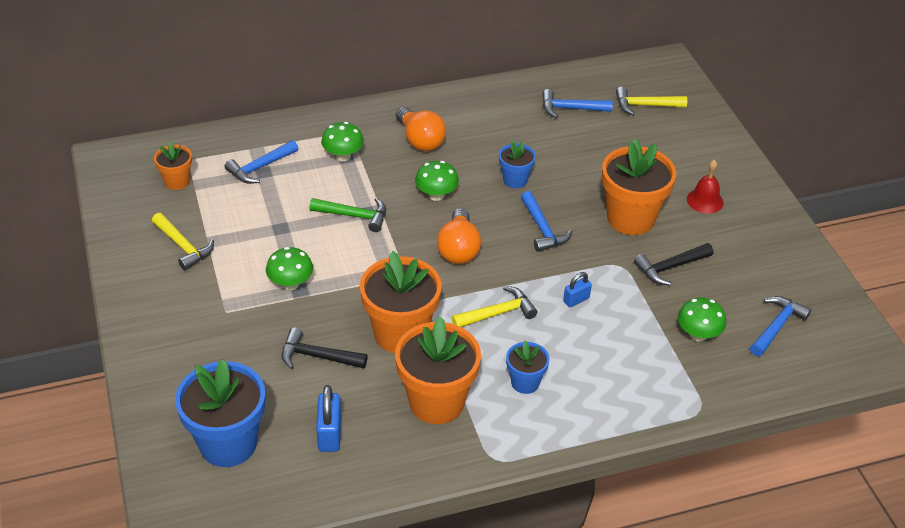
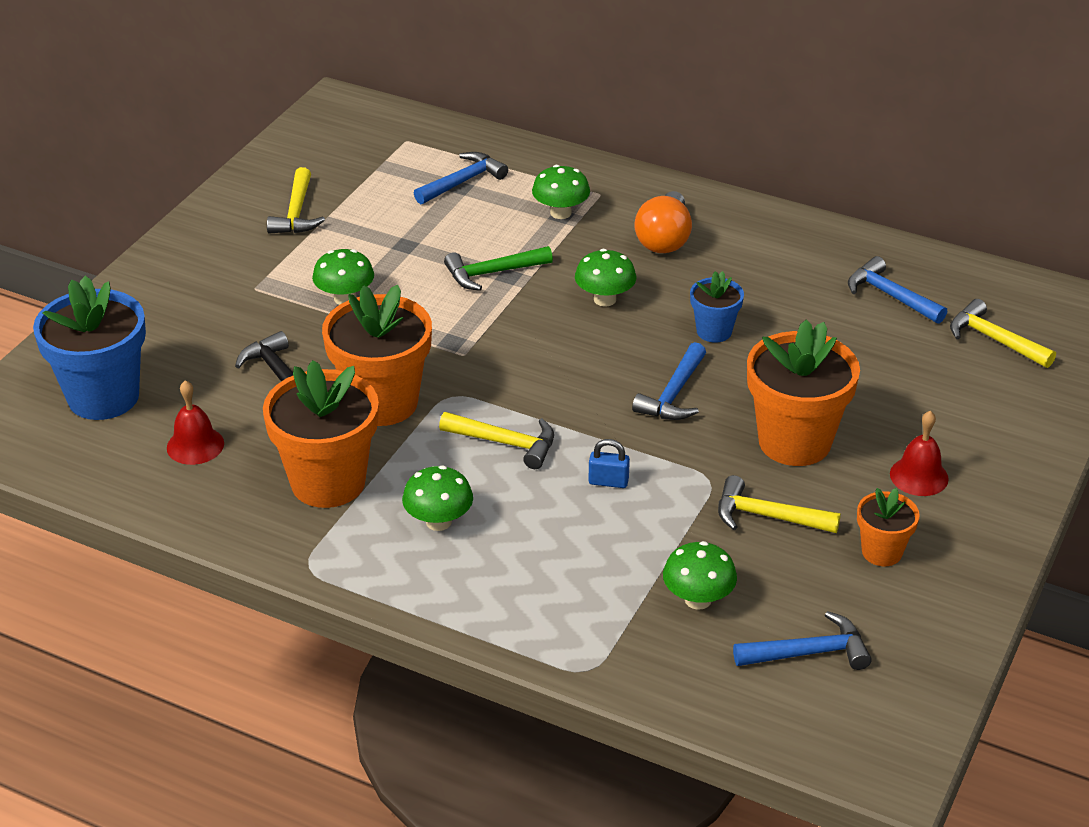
camera: 45 degrees right, 5 degrees down
(177, 181) = (369, 154): orange flower pot -> orange flower pot (882, 552)
(260, 168) = (463, 181): blue hammer -> blue hammer turned 135 degrees clockwise
(329, 434) = (195, 445): blue padlock -> red bell
(354, 216) = (492, 273): green hammer -> green hammer turned 105 degrees clockwise
(458, 249) = (553, 361): orange light bulb -> none
(525, 382) = (438, 522): blue flower pot -> green mushroom
(670, 267) = (767, 516): black hammer -> yellow hammer

